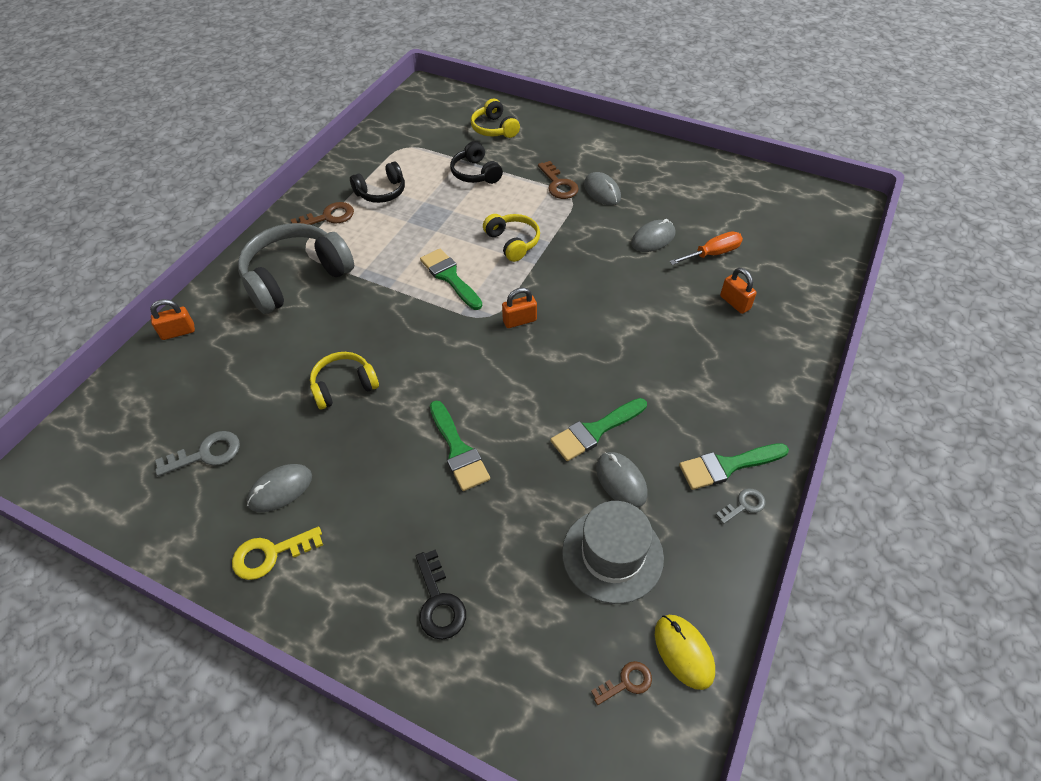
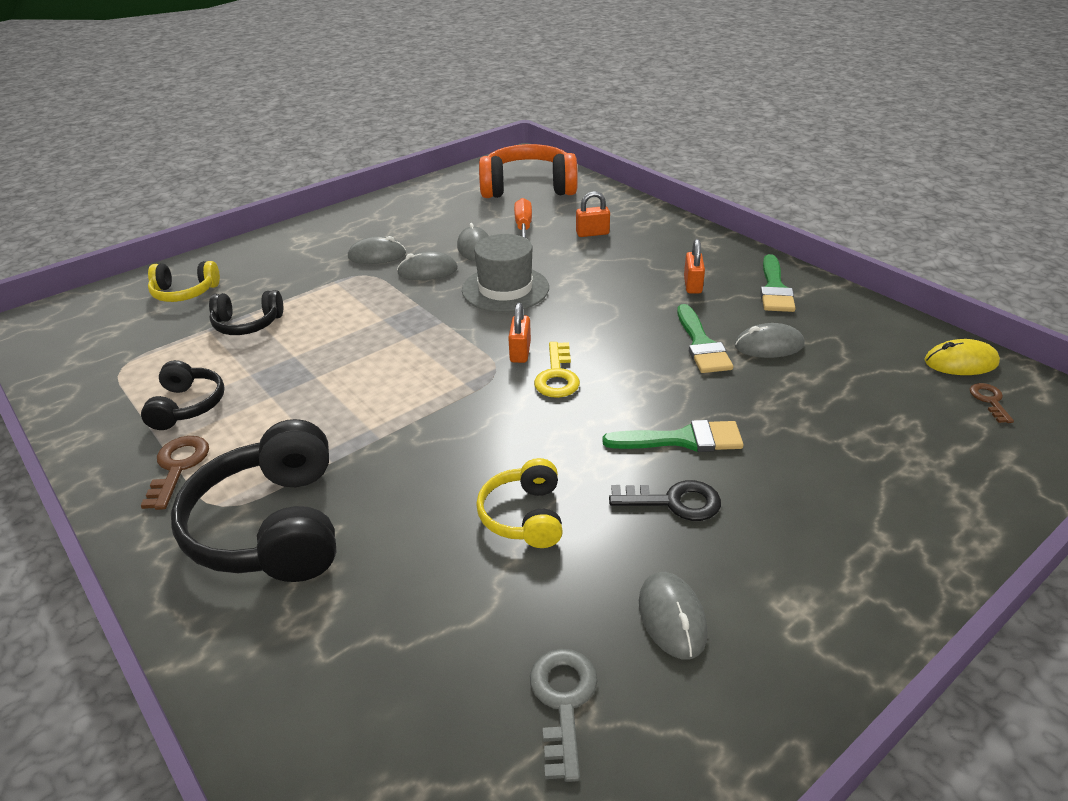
camera: 65 degrees left, 15 degrees down
(178, 332) = (259, 706): orange padlock -> orange padlock (692, 285)
(270, 554) = (779, 648): yellow key -> yellow key (557, 376)
(296, 277) = (272, 526): grey headphones -> black headphones
(439, 602) = (884, 501): black key -> black key (674, 502)
(450, 277) = (407, 384): green brush -> none
(513, 242) = (395, 327): yellow headphones -> none
(558, 184) = (336, 276): brown key -> none
(598, 227) = (427, 271): none -> grey mouse
(612, 555) = (852, 372): grey hat -> grey hat (505, 289)
(744, 505) = (819, 293): grey key -> none
(788, 230) = (528, 187): none -> orange headphones

